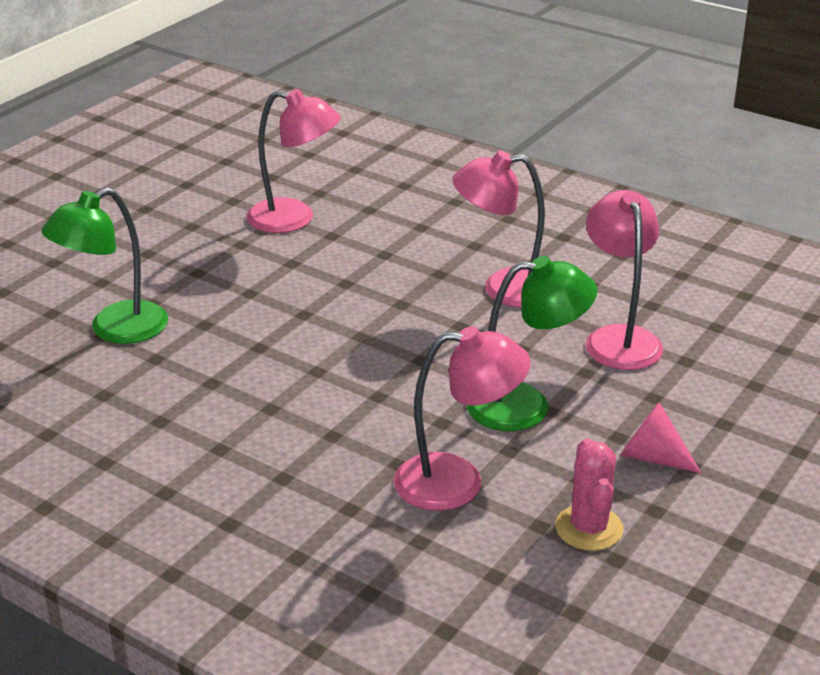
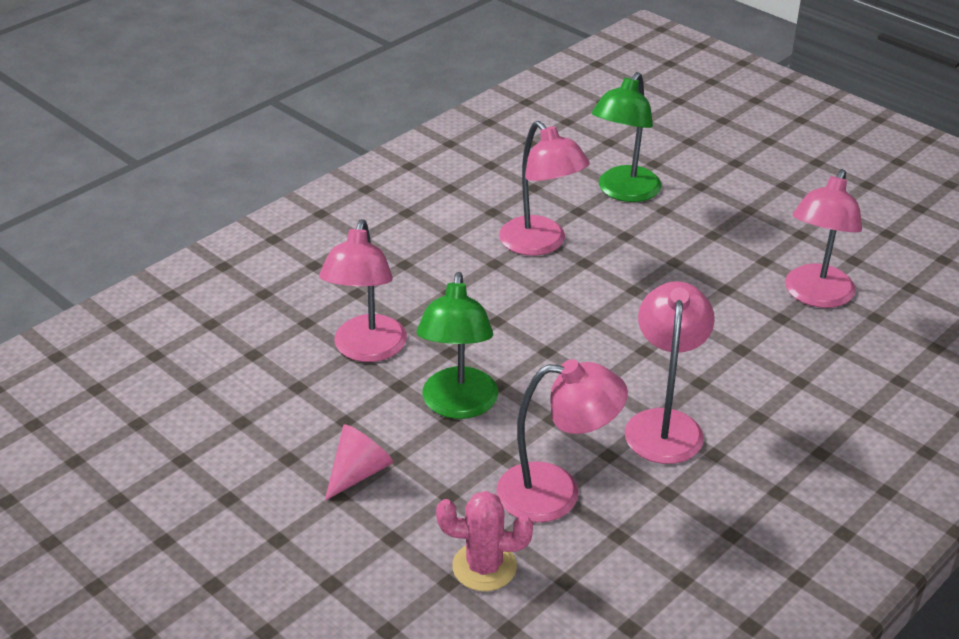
camera: 100 degrees right, 5 degrees up
(115, 329) = (624, 192): green lamp -> green lamp turned 120 degrees counterclockwise
(228, 379) = (541, 244): none -> pink lamp
(589, 528) = (283, 413): pink cactus -> pink cactus (484, 567)

